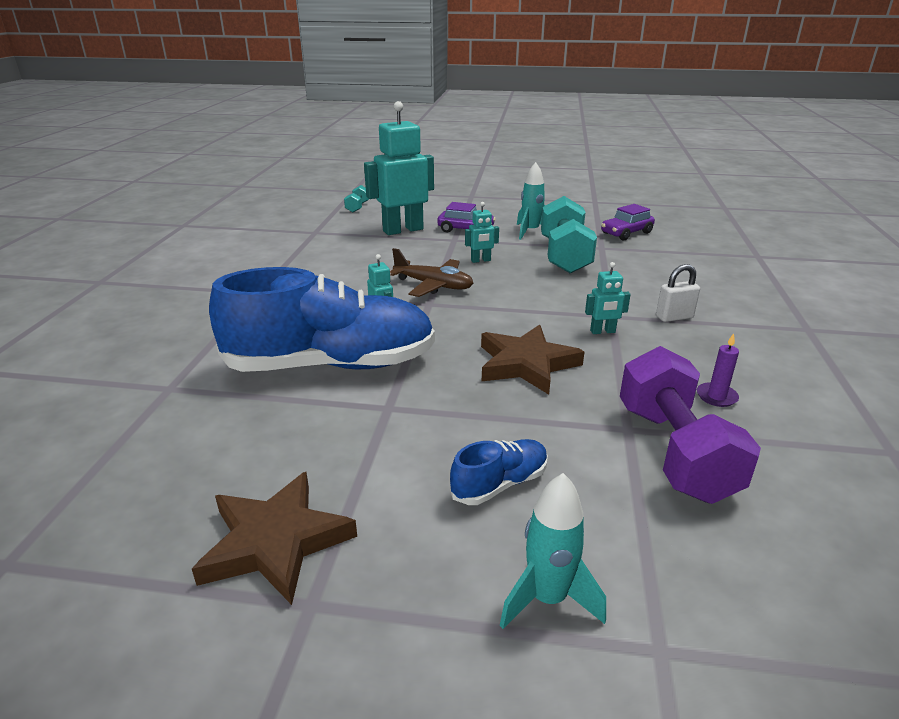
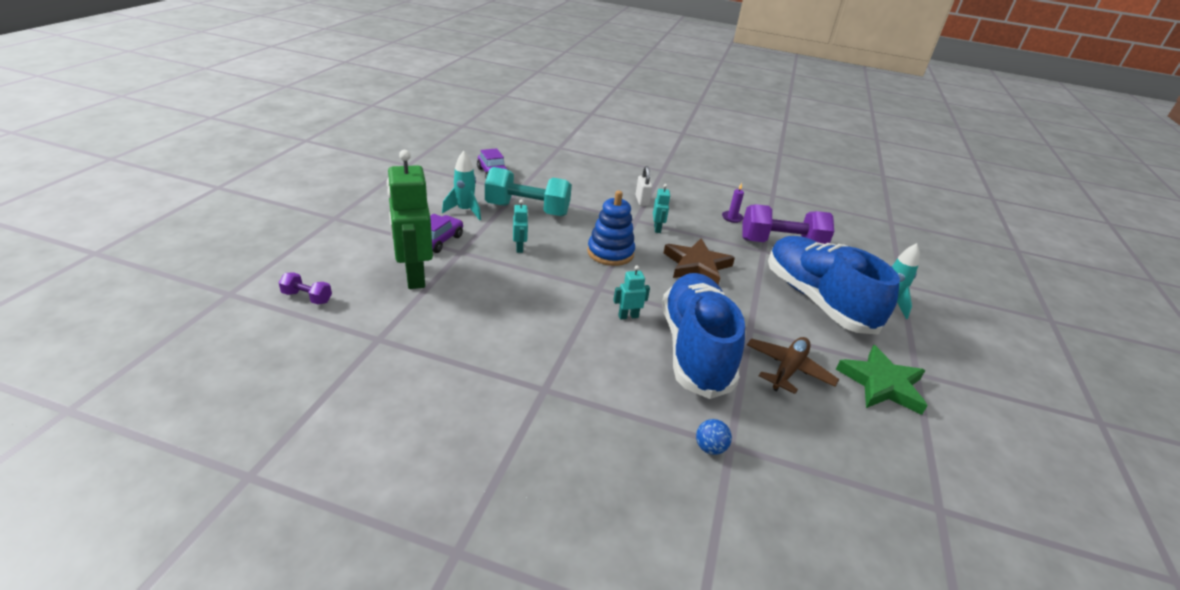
camera: 85 degrees left, 5 degrees up
(168, 375) = (710, 448): none -> blue ball
(275, 541) = (882, 384): brown star -> green star
(357, 207) = (307, 297): turquoise dumbbell -> purple dumbbell
(403, 230) = (414, 276): turquoise robot -> green robot
(433, 285) = (564, 280): brown plane -> brown plane (788, 370)
(500, 484) = (817, 300): blue shoe -> blue shoe, size x2.37
(510, 305) = (610, 253): none -> blue stacking toy

